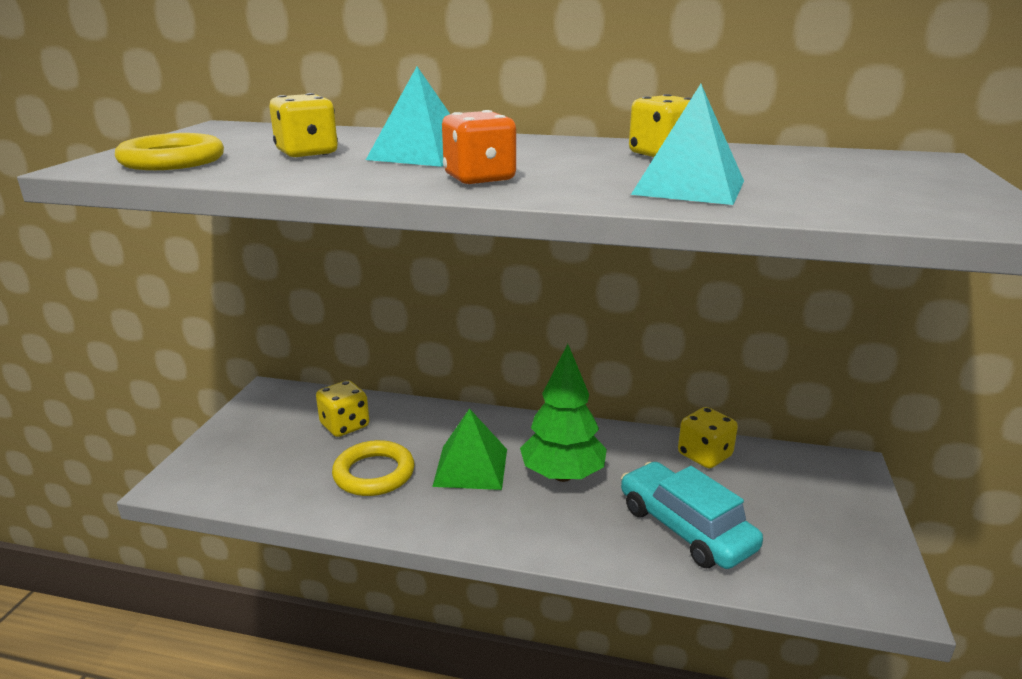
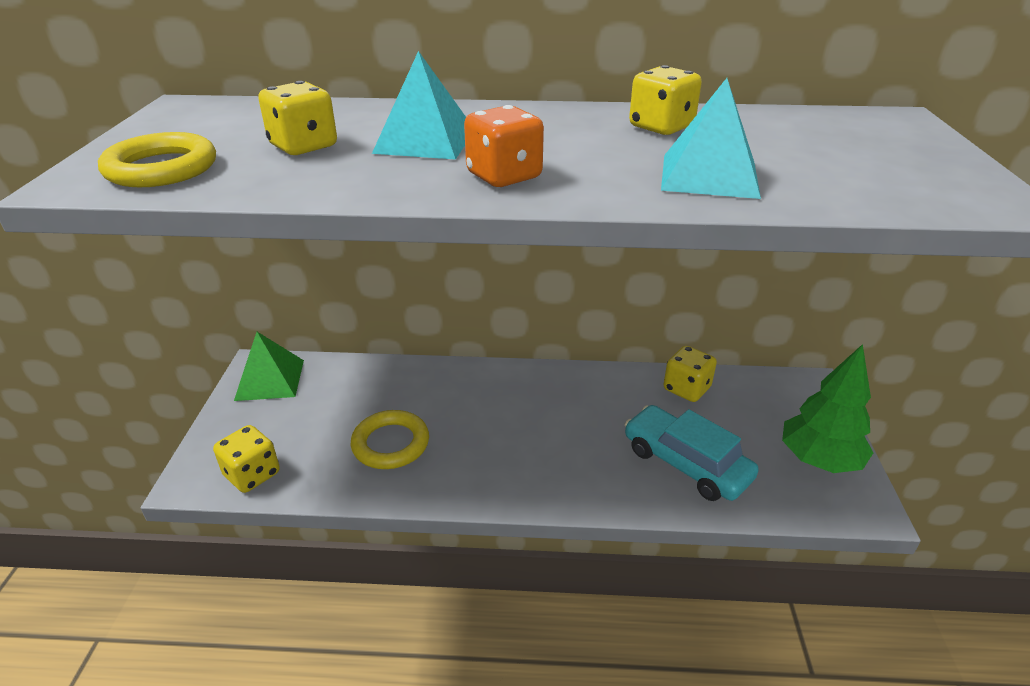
camera: 10 degrees left, 10 degrees up
(345, 426) = (346, 395): yellow dice -> yellow dice (252, 474)
(471, 467) = (481, 426): green pyramid -> green pyramid (270, 379)
(562, 475) = (566, 424): green tree -> green tree (818, 460)

